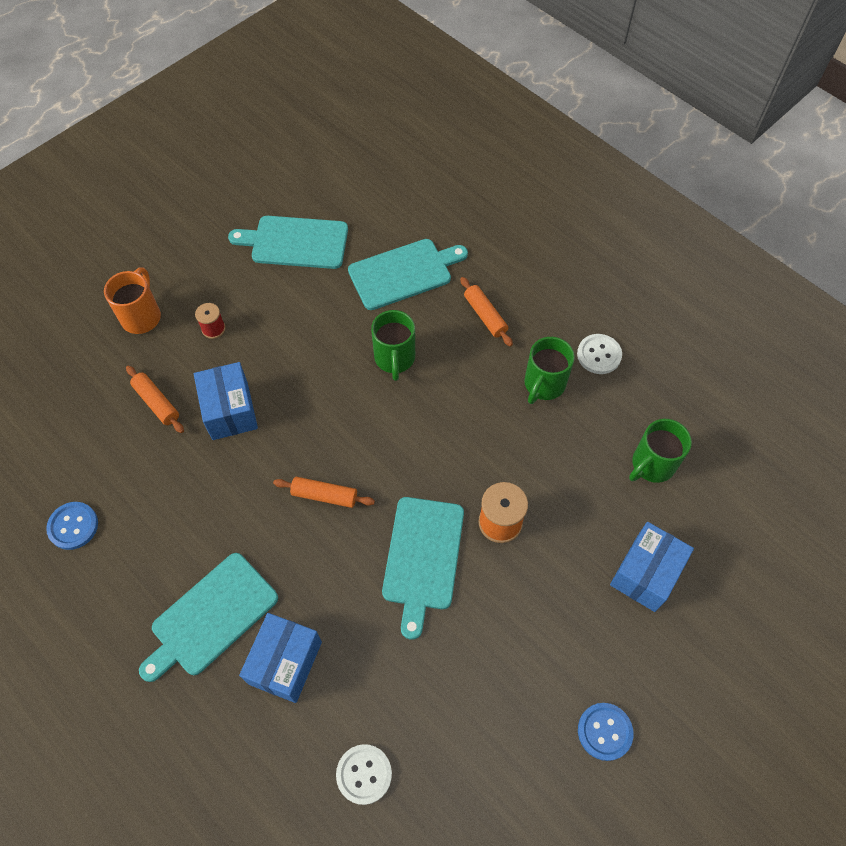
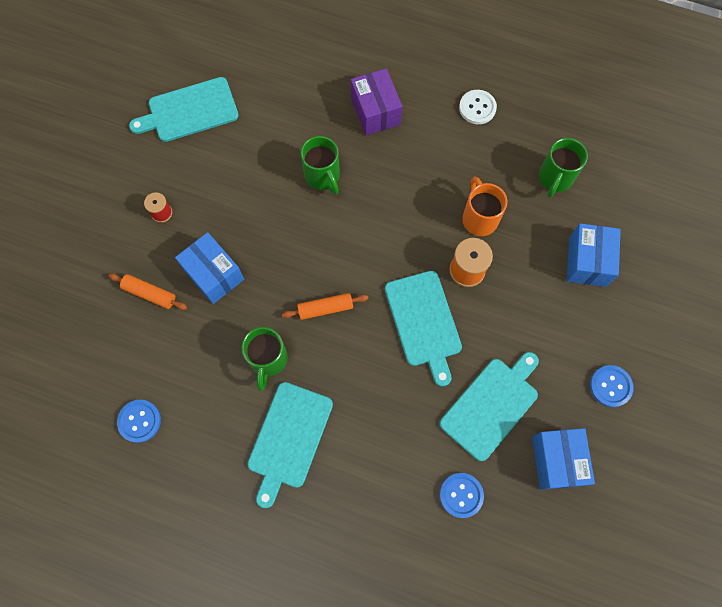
camera: 25 degrees left, 10 degrees up
(142, 316) = (94, 227): orange mug -> orange mug (479, 218)
(285, 662) = (363, 445): blue box -> blue box (557, 460)
(364, 774) = (461, 495): white button -> blue button
(403, 273) = (293, 102): turquoise cutting board -> turquoise cutting board (491, 405)
(485, 315) = (375, 111): orange rolling pin -> purple box
(543, 384) = (447, 149): green mug -> green mug (268, 360)

